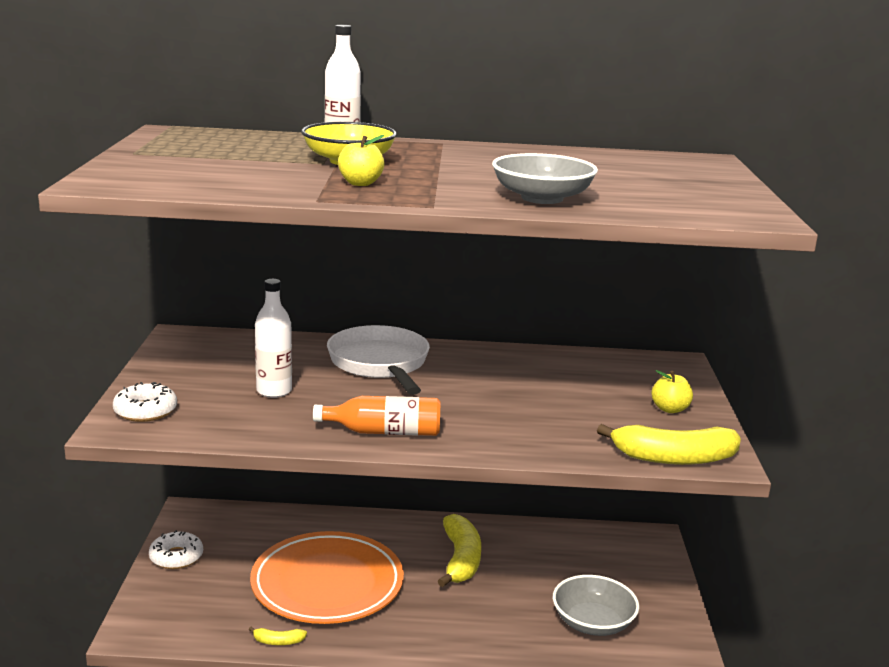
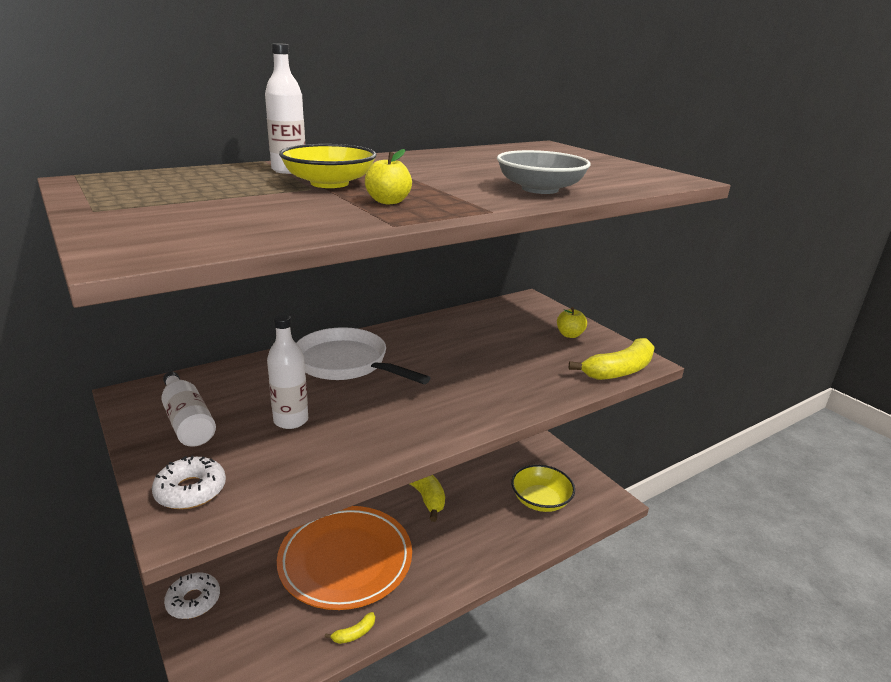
camera: 35 degrees left, 5 degrees up
(197, 366) = (187, 421): none -> white bottle
(384, 432) = (425, 424): orange bottle -> none
(593, 623) = (540, 500): grey bowl -> yellow bowl

